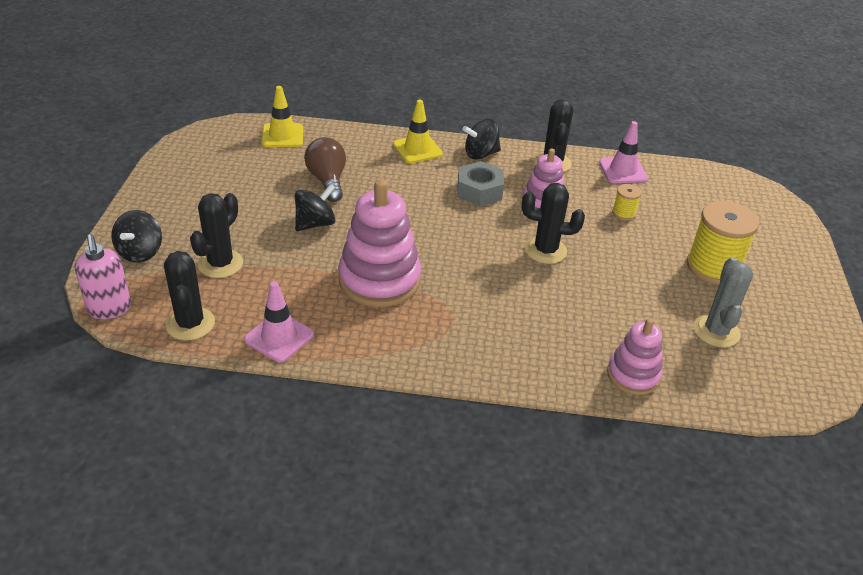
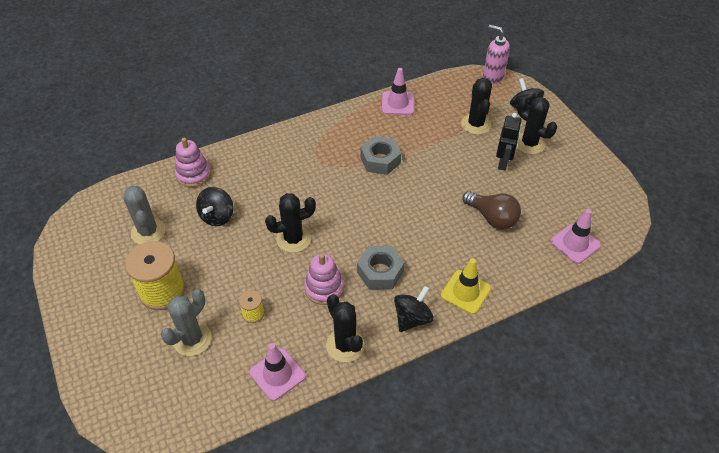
camera: 150 degrees right, 10 degrees up
(190, 324) = (447, 89): black cactus -> black cactus (529, 143)
(250, 215) = (503, 163): none -> black robot
(282, 136) = (575, 243): yellow traffic cone -> pink traffic cone
(315, 224) = (458, 178): black spinning top -> black spinning top (217, 216)
(379, 280) = (380, 160): pink stacking toy -> grey nut
(692, 220) = (192, 339): none -> grey cactus

